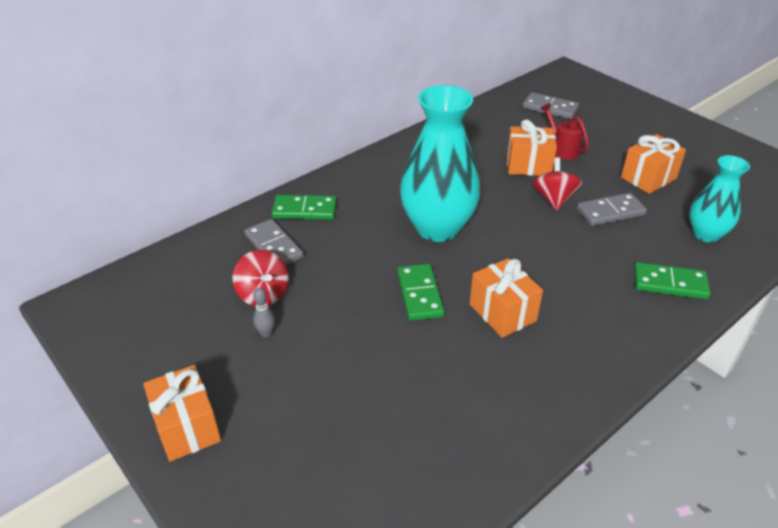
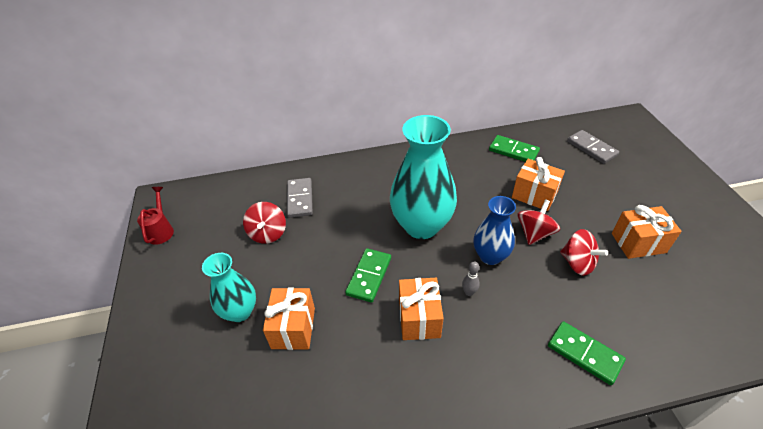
camera: 30 degrees right, 5 degrees up
(187, 427) = (157, 312): orange gift -> orange gift (293, 328)
(266, 333) = (248, 264): grey bowling pin -> grey bowling pin (469, 292)
(304, 210) = (339, 178): green domino -> green domino (513, 151)
(528, 233) = (490, 256): none -> blue vase
(562, 149) = (575, 189): red watering can -> red watering can (161, 230)
(610, 212) = (577, 263): grey domino -> red spinning top
(705, 234) = (657, 319): turquoise vase -> turquoise vase (240, 311)

